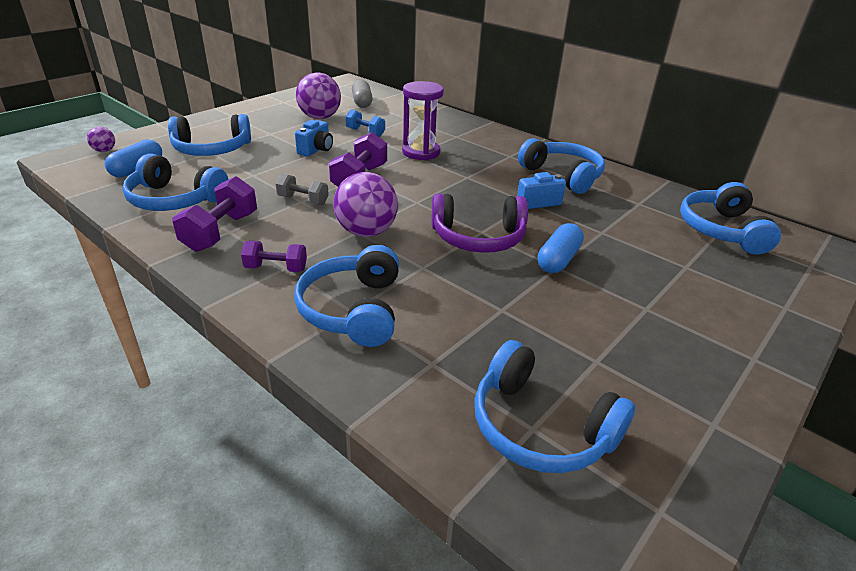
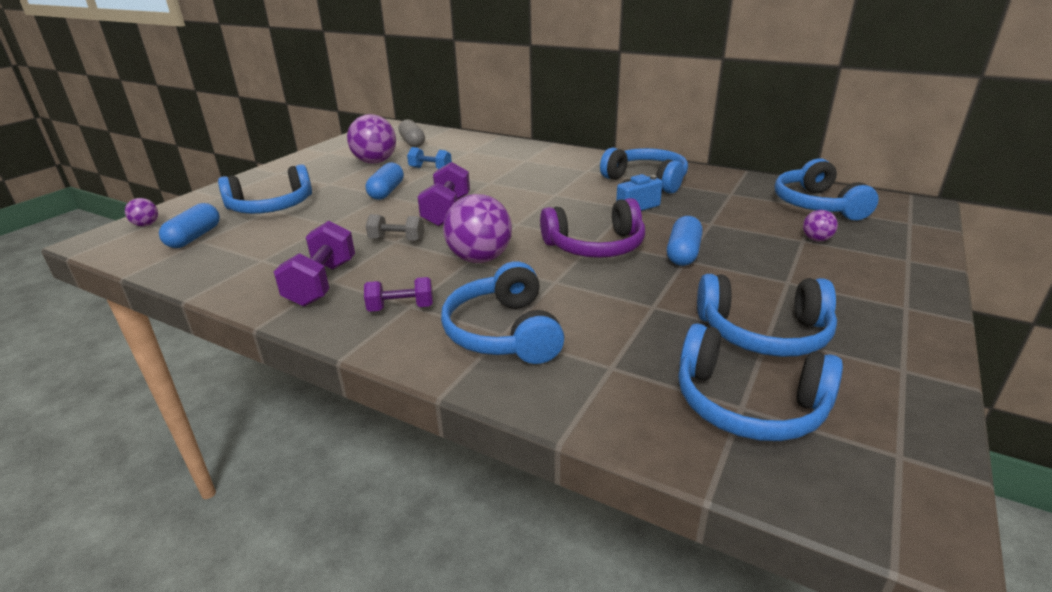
camera: 10 degrees left, 5 degrees down
(174, 200) = (253, 260): blue headphones -> blue headphones (764, 333)
(316, 150) = (386, 192): blue camera -> blue capsule
(421, 152) = (497, 179): purple hourglass -> none
(700, 268) = (816, 239): none -> purple ball

